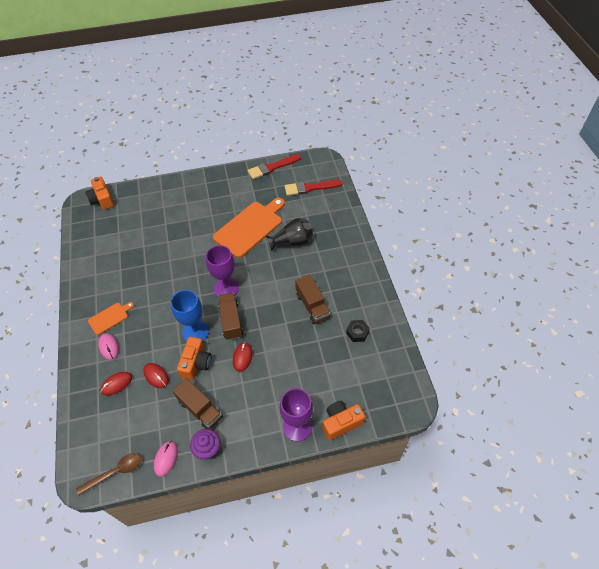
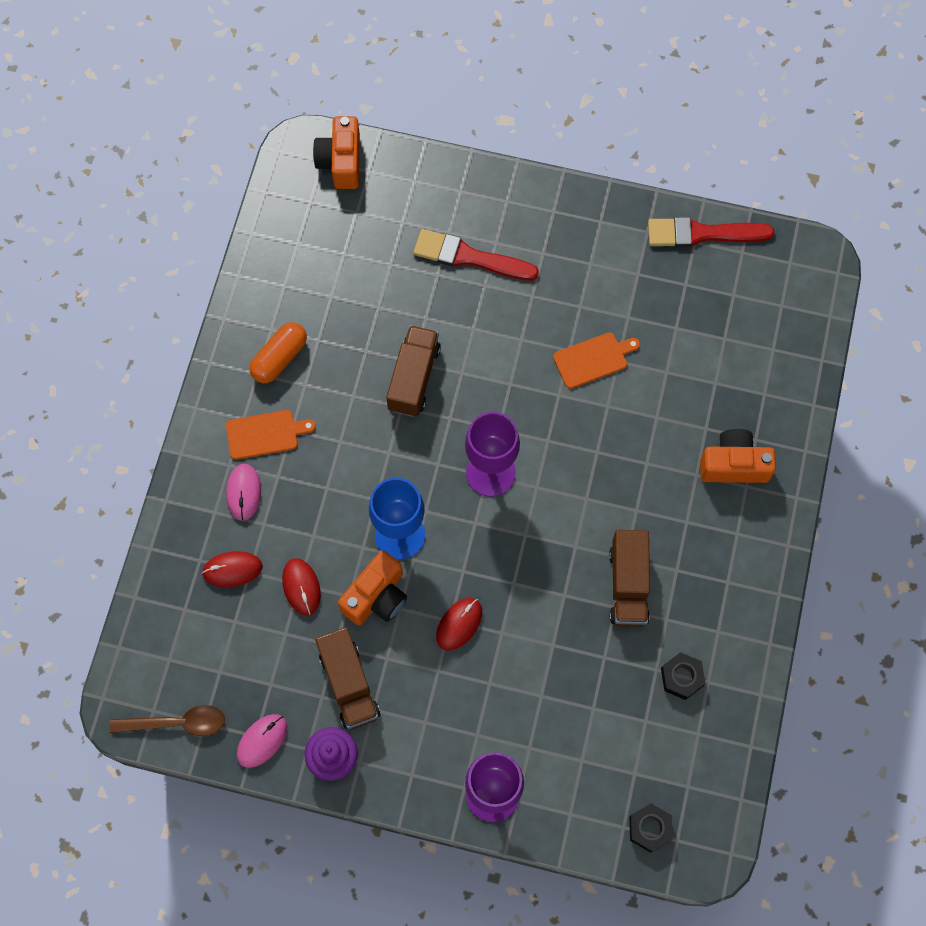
camera: 25 degrees right, 15 degrees up
(104, 284) = (279, 358): none -> orange capsule
(231, 321) = (470, 544): brown truck -> brown truck (414, 378)
(250, 227) = (593, 359): orange cutting board -> orange cutting board, size x0.49
(292, 242) = (658, 430): black vase -> none
(310, 188) = (755, 320): red brush -> red brush (469, 257)
(341, 423) = (567, 825): orange camera -> orange camera (734, 465)
(380, 405) = (649, 828): none -> black nut

